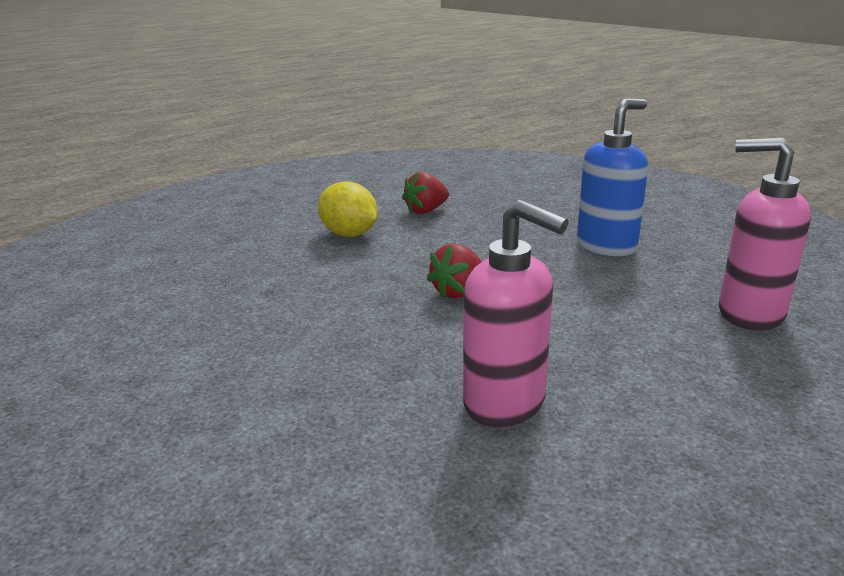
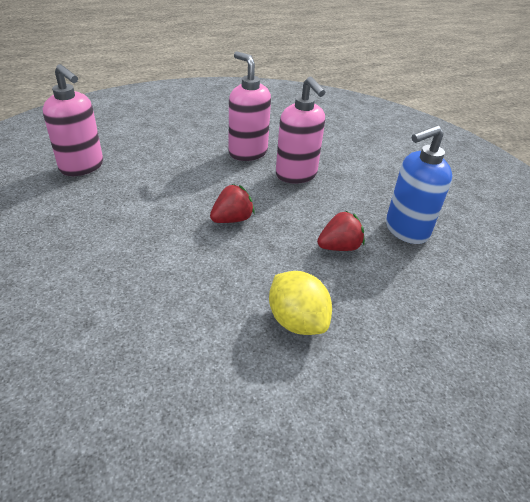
camera: 170 degrees left, 15 degrees up
(384, 374) = (296, 175): none -> pink soap dispenser
(426, 211) = (198, 354): red strawberry -> red strawberry (339, 247)
(606, 246) = (83, 241): blue soap dispenser -> blue soap dispenser (406, 230)

